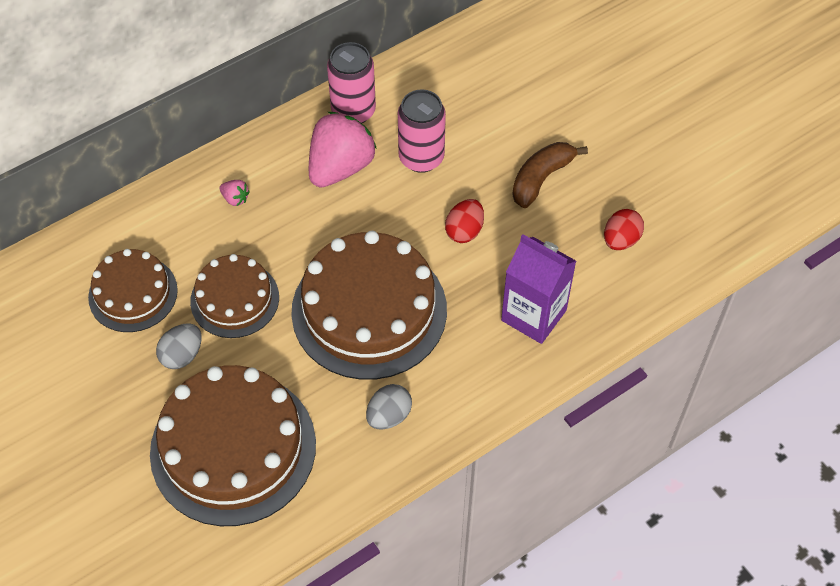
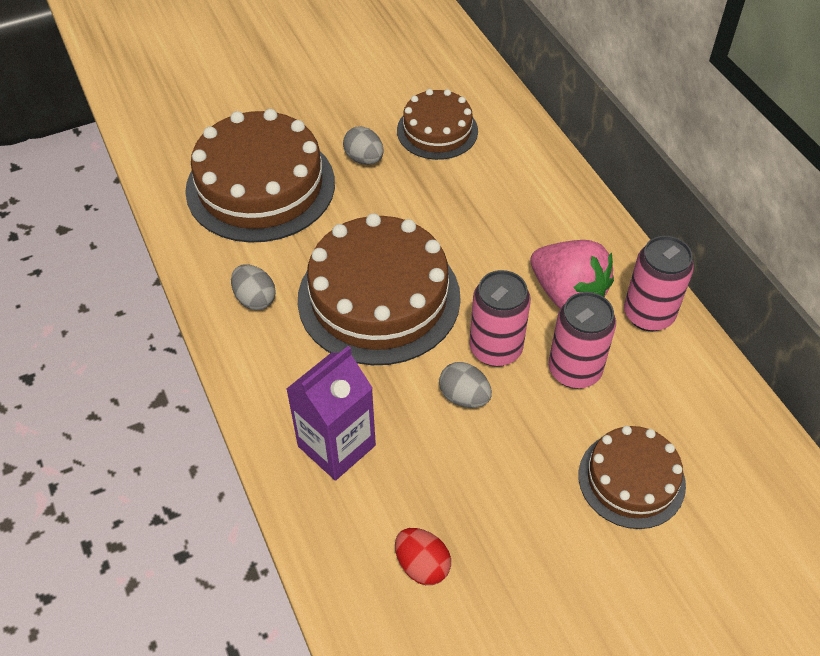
camera: 100 degrees right, 5 degrees down
(234, 299) = (416, 197): brown cake -> brown cake (631, 479)
(235, 198) = (535, 206): pink strawberry -> none
(410, 214) = (495, 349): none -> pink can
(464, 231) = (464, 397): red egg -> grey egg
(541, 179) = (530, 491): brown banana -> none

